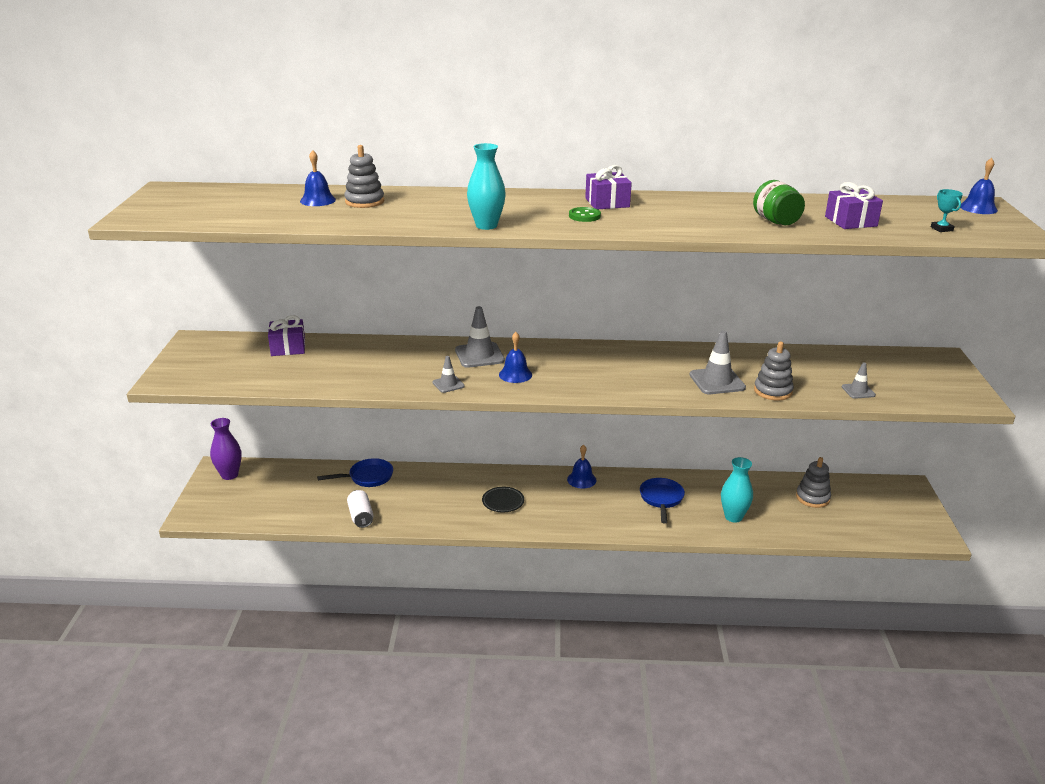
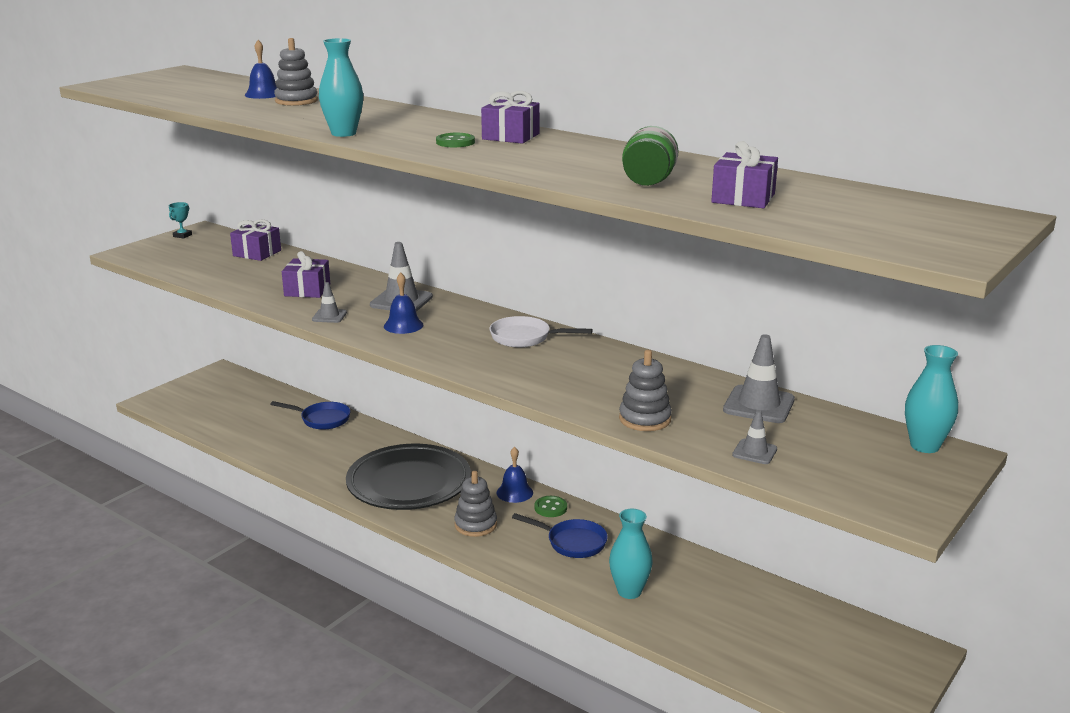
camera: 35 degrees right, 5 degrees down
(229, 475) = (220, 380): purple vase -> none
(361, 516) = (271, 449): white can -> none
(391, 368) = (307, 290): none -> purple gift
(503, 502) = (409, 484): black plate -> black plate, size x2.46
(611, 357) = (525, 338): none -> white pan
(618, 481) = (550, 508): none -> green button
(661, 499) = (572, 542): blue pan -> blue pan turned 75 degrees clockwise
(717, 381) = (597, 391): grey traffic cone -> grey traffic cone (758, 405)
(812, 498) = (759, 611): grey stacking toy -> grey stacking toy (475, 525)
(923, 357) = (924, 446): none -> turquoise vase
(941, 229) = (848, 227): turquoise trophy -> turquoise trophy (182, 235)
(978, 208) = (975, 219): blue bell -> none

